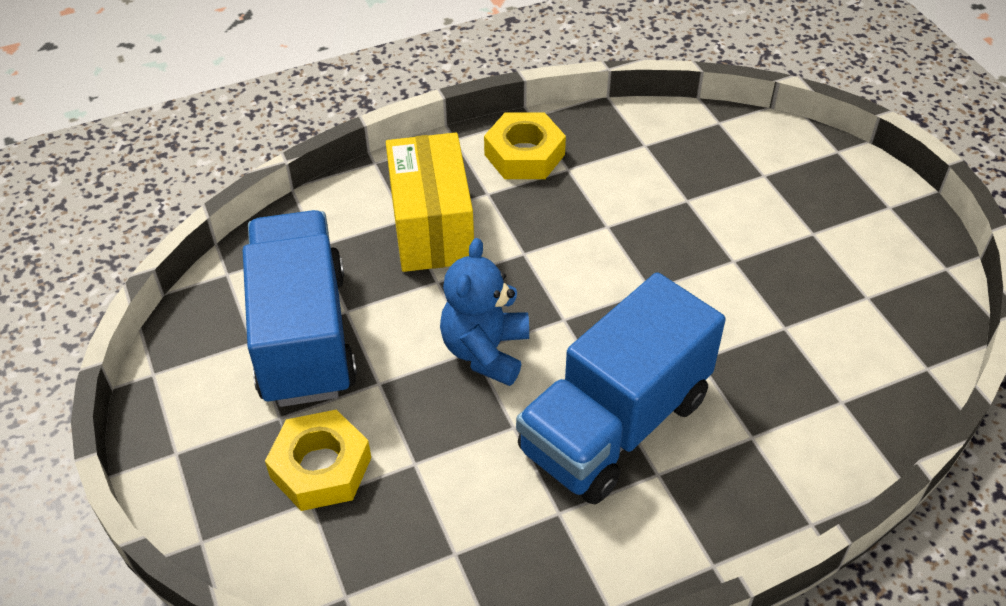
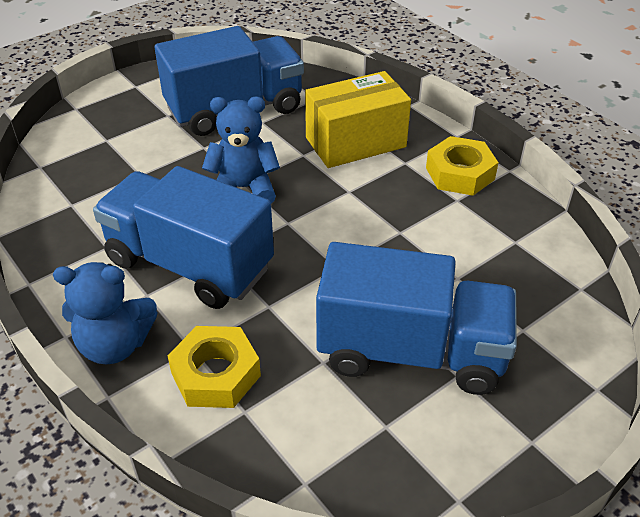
camera: 75 degrees right, 5 degrees down
(321, 467) = (131, 138): yellow nut -> yellow nut (216, 374)
(736, 512) = (115, 345): none -> blue teddy bear
(780, 258) = (411, 351): none -> blue truck

